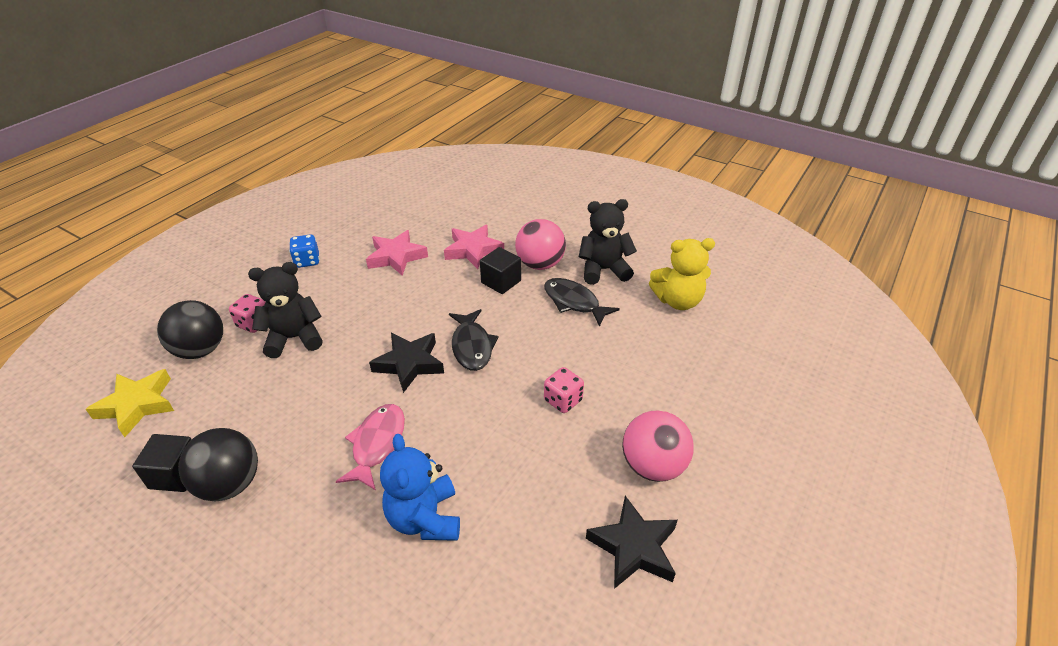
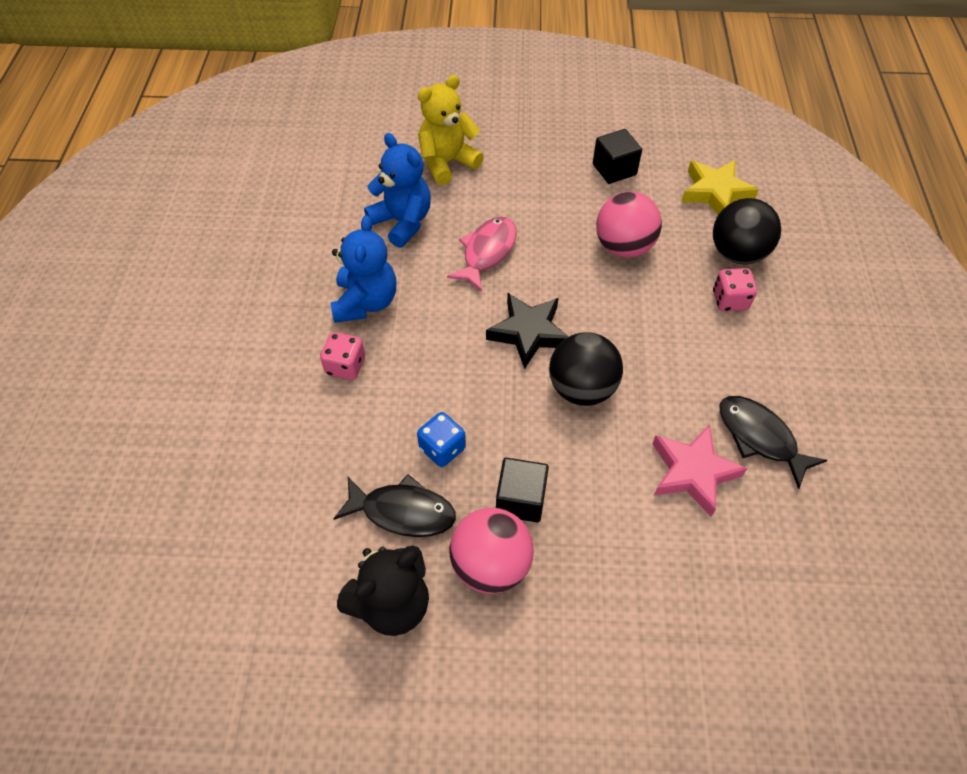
camera: 150 degrees right, 15 degrees up
(230, 484) = (568, 181): black ball -> black ball (581, 388)
(294, 338) = (670, 305): black teddy bear -> none
(307, 261) = (788, 406): blue dice -> blue dice (442, 448)
(377, 444) = (487, 252): pink fish -> pink fish turned 135 degrees counterclockwise
(472, 346) = (482, 383): black fish -> black fish (759, 437)
(473, 250) = (605, 543): pink star -> none
(515, 446) = (366, 302): none -> blue teddy bear
(633, 547) = (228, 271): black star -> none
(653, 466) = (230, 340): pink ball -> pink ball (623, 247)
(678, 301) = (259, 590): yellow teddy bear -> yellow teddy bear (447, 163)

